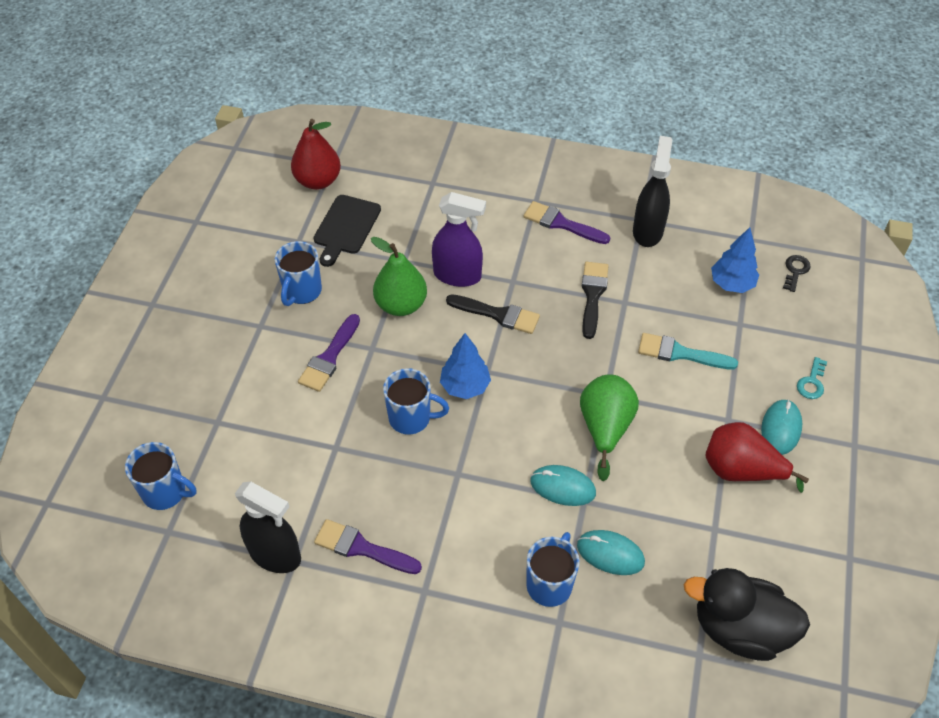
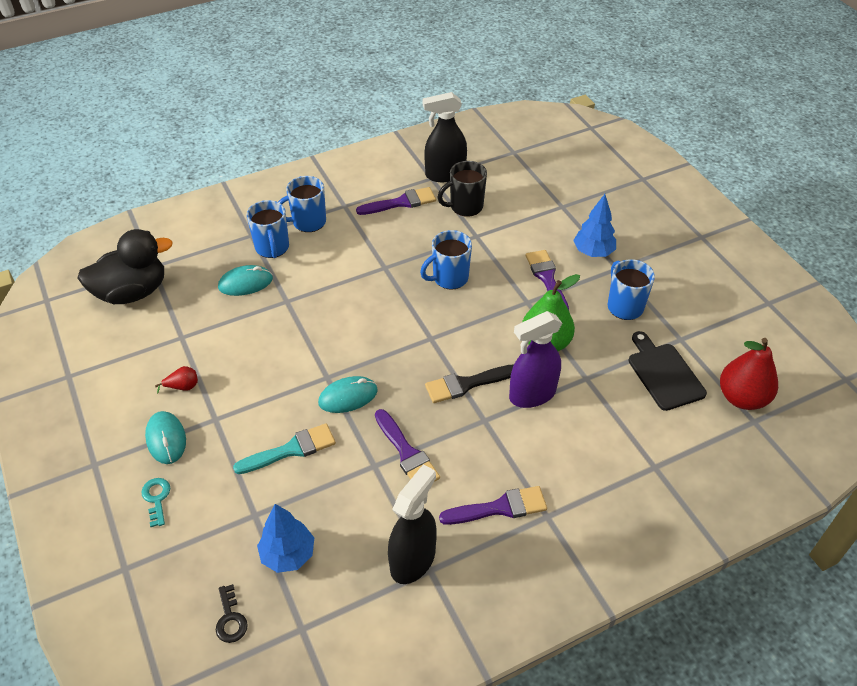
camera: 140 degrees right, 5 degrees down
(165, 492) = (540, 164): blue mug -> blue mug (308, 222)
(305, 491) = (465, 207): none -> black mug
(465, 386) = (435, 318): blue tree -> blue tree (593, 252)
(562, 487) = (308, 300): turquoise mouse -> turquoise mouse (348, 397)
(593, 295) = (407, 453): black brush -> purple brush
(605, 428) = (308, 353): green pear -> none
(648, 231) = (413, 560): black spray bottle -> black spray bottle turned 120 degrees counterclockwise
(741, 470) = (183, 387): red pear -> red pear, size x0.45

